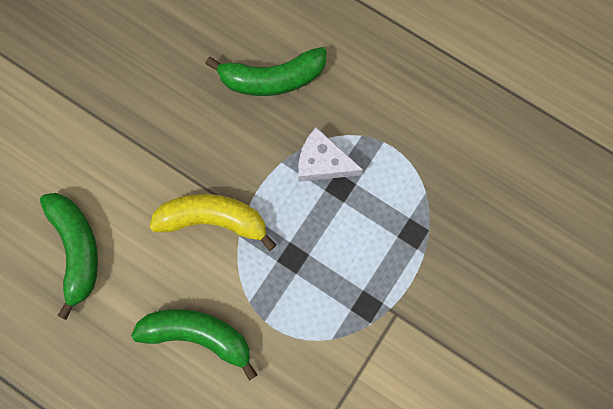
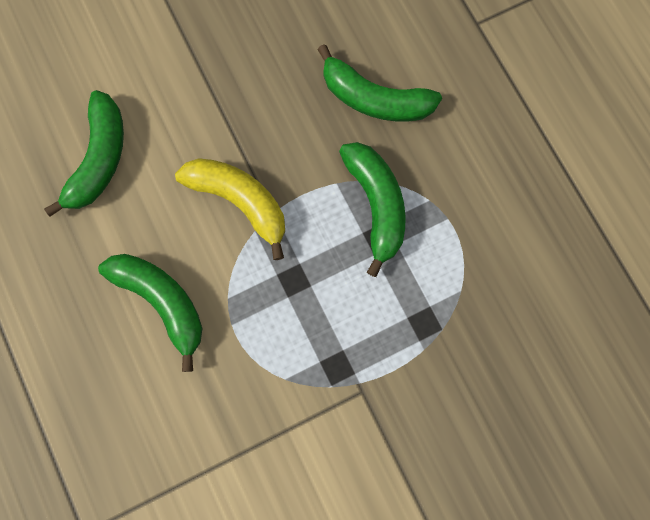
camera: 30 degrees right, 0 degrees up
(323, 162) = (376, 205): white cheese -> green banana

